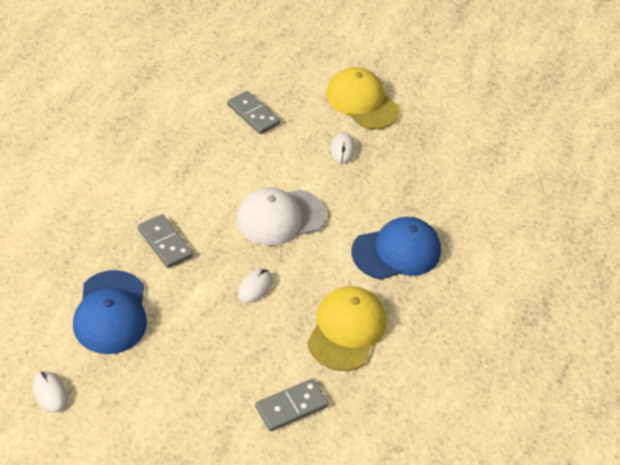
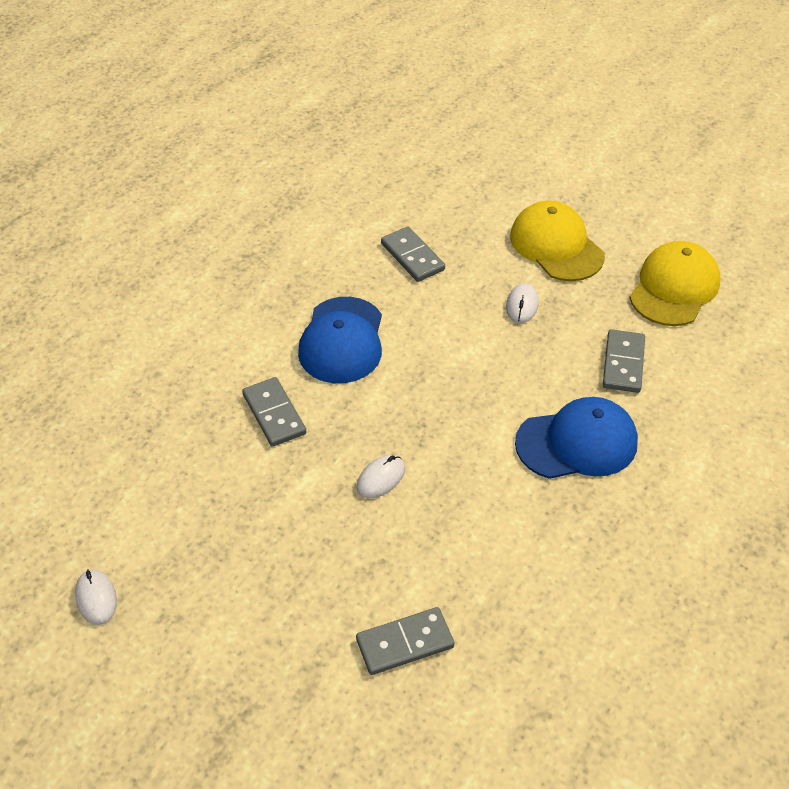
camera: 15 degrees right, 0 degrees up
(111, 312) = (191, 499): blue cap -> blue cap (342, 341)
(280, 217) = (428, 388): white cap -> none
(346, 330) = (494, 544): yellow cap -> yellow cap (674, 288)
(423, 190) = (623, 363): none -> grey domino

